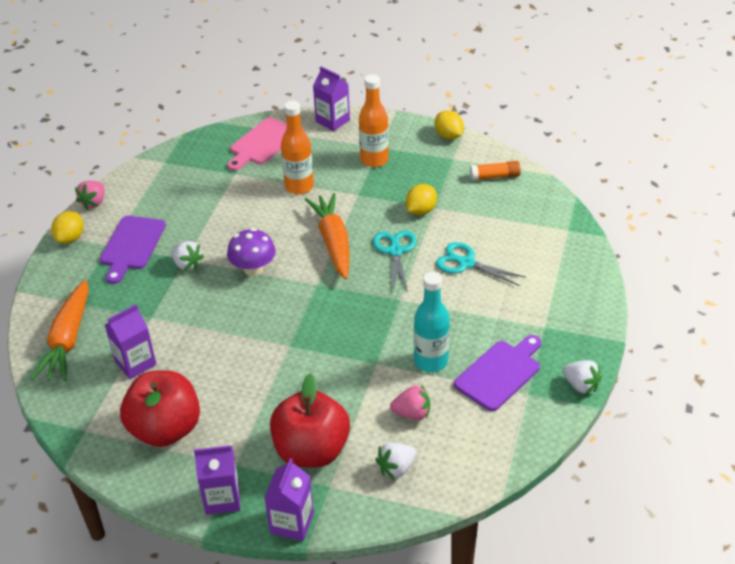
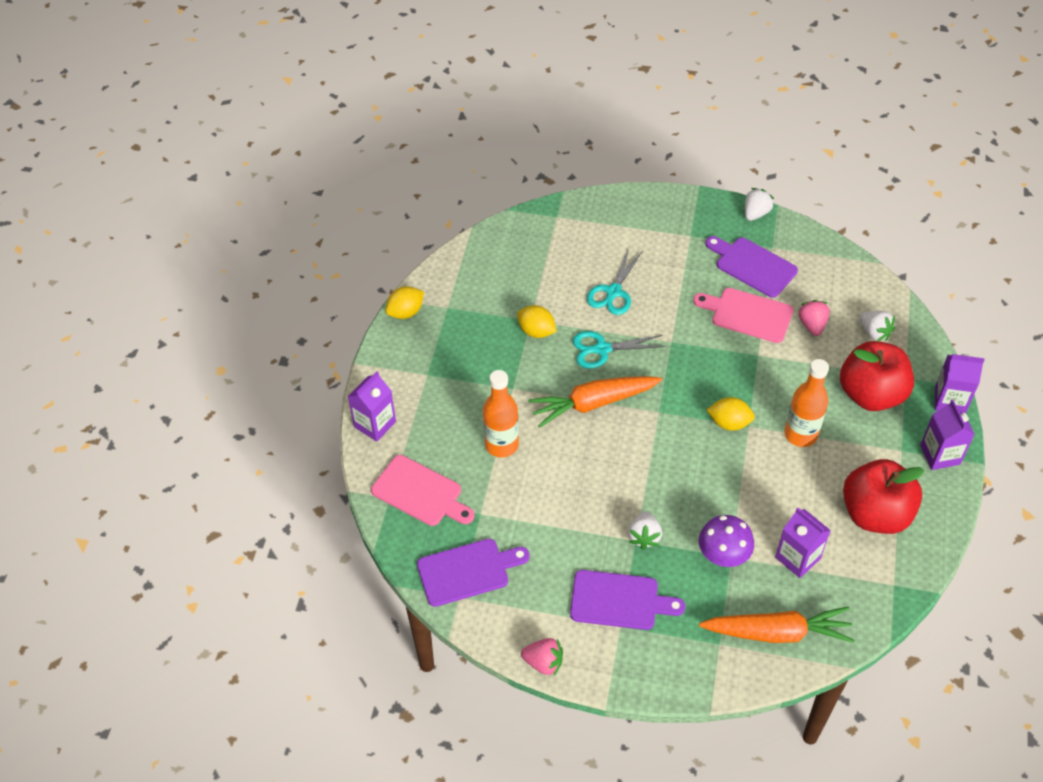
camera: 95 degrees left, 10 degrees up
(70, 238) = (612, 673): yellow lemon -> yellow lemon (729, 423)
(184, 166) = (467, 571): none -> purple cutting board
(187, 264) = (644, 536): white strawberry -> white strawberry turned 150 degrees clockwise
(253, 269) = (643, 471): purple mushroom -> purple mushroom (723, 555)
(374, 160) = (450, 377): orange bottle -> orange bottle (800, 434)
(431, 361) = (748, 314): turquoise bottle -> pink cutting board
(495, 176) = (477, 271): orange glue stick -> none

